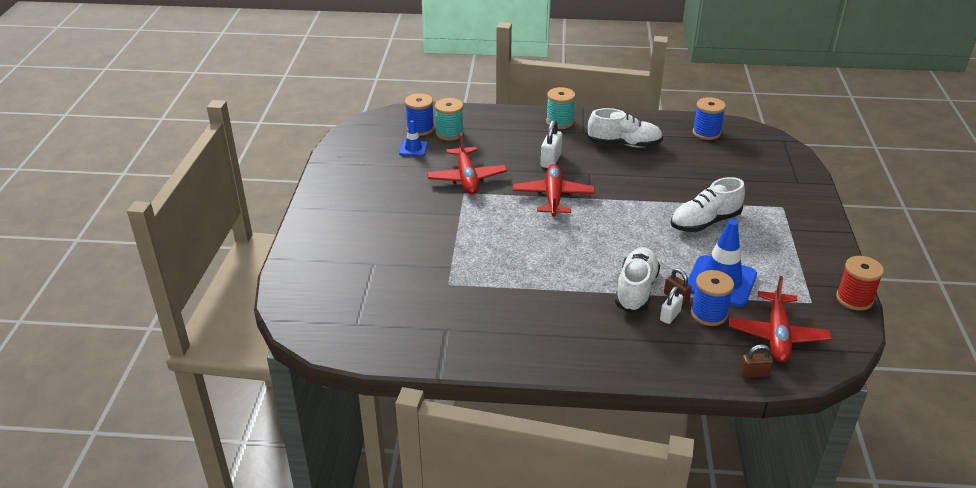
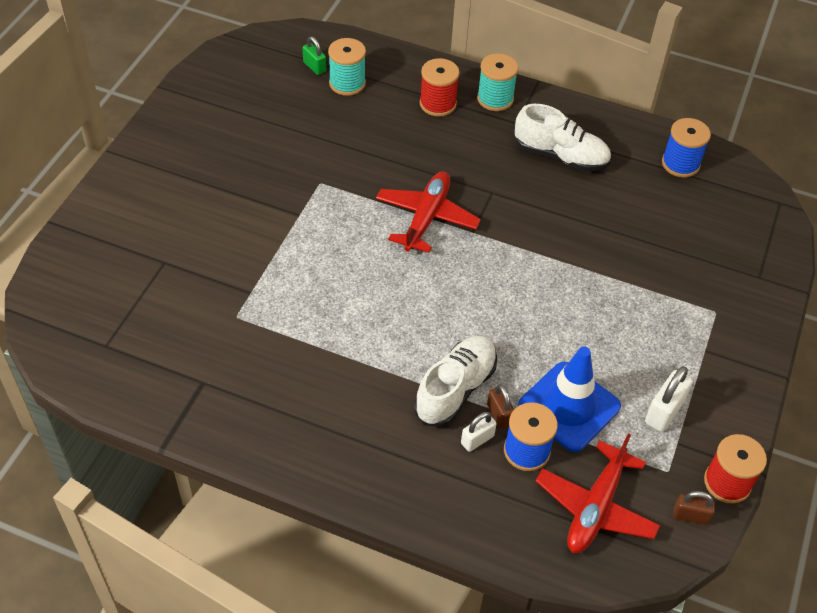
camera: 15 degrees right, 15 degrees up
(413, 148) = (291, 97): blue traffic cone -> none
(420, 129) = (314, 67): blue spool -> green padlock
(466, 178) = (334, 160): red plane -> none
(521, 132) = (438, 104): none -> red spool
(550, 160) = (452, 159): white padlock -> white padlock (664, 412)
(705, 222) = (599, 309): white shoe -> none
(754, 373) = (534, 555): brown padlock -> brown padlock (690, 516)

